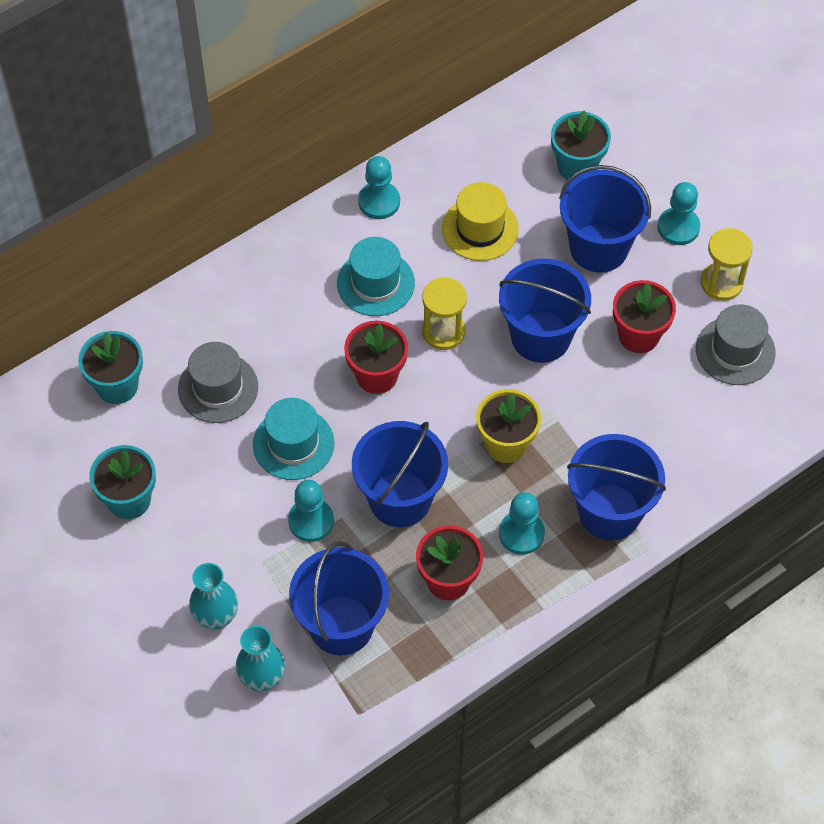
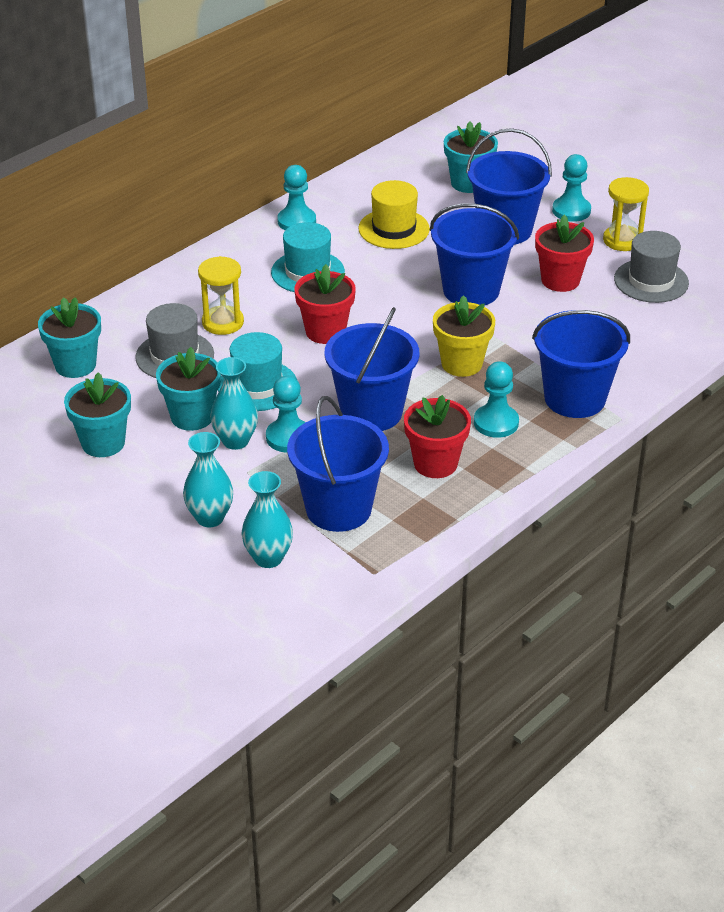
camera: 10 degrees left, 20 degrees down
(221, 477) = (192, 417): none -> turquoise flower pot
(258, 517) = (235, 441): none -> turquoise vase
(443, 332) = (380, 297): yellow hourglass -> yellow hourglass (223, 322)

